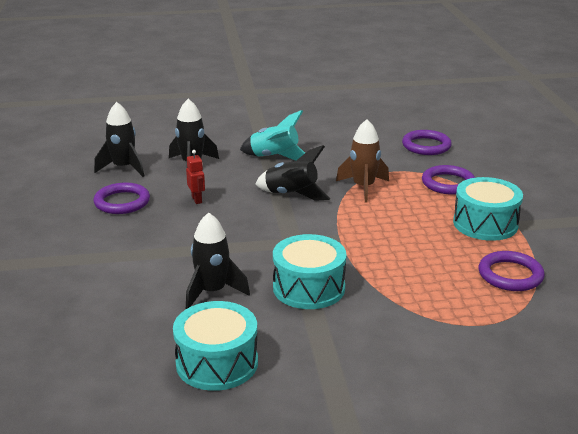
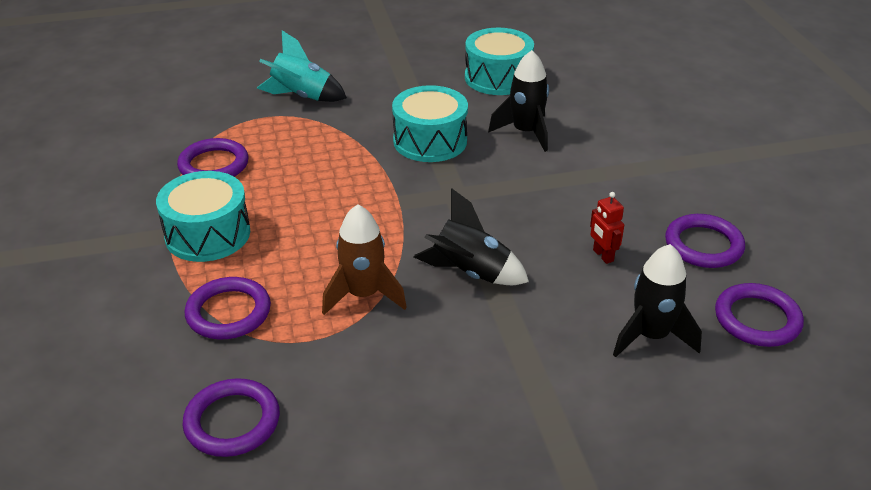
camera: 175 degrees right, 10 degrees up
(123, 168) = (757, 319): black rocket -> purple ring
(275, 157) = (516, 365): turquoise rocket -> turquoise rocket (301, 96)

